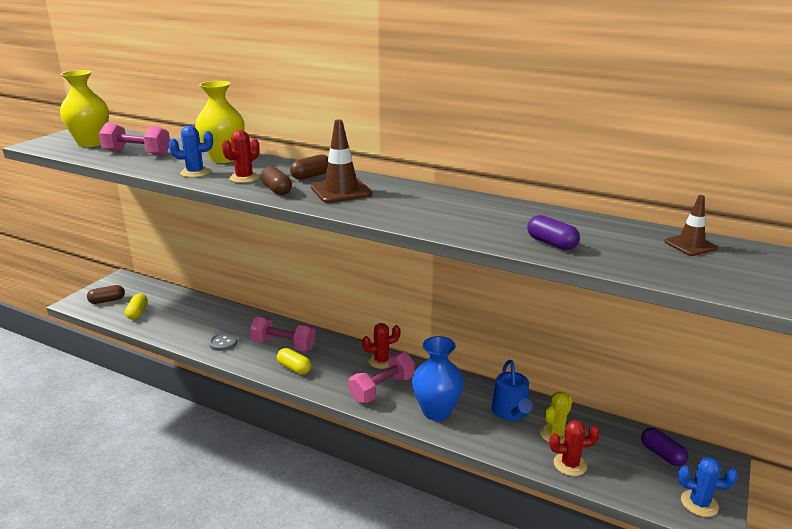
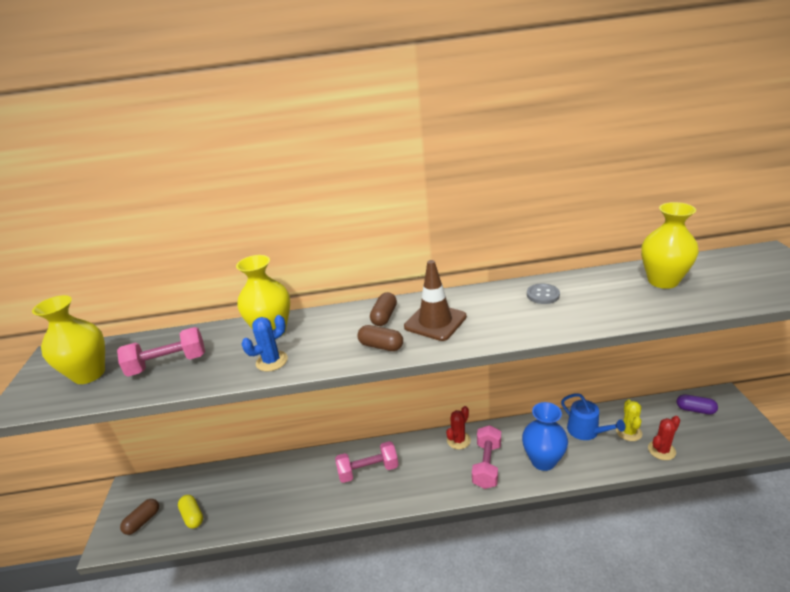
camera: 30 degrees left, 5 degrees up
(223, 342) = (313, 499): grey button -> grey button (543, 295)
(244, 178) = (329, 346): red cactus -> none
(294, 368) = (402, 487): yellow capsule -> none
(551, 243) = (653, 303): purple capsule -> none
(597, 234) = (663, 281): none -> yellow vase
(690, 245) = (721, 265): brown traffic cone -> none
(699, 503) = (748, 433): blue cactus -> none

